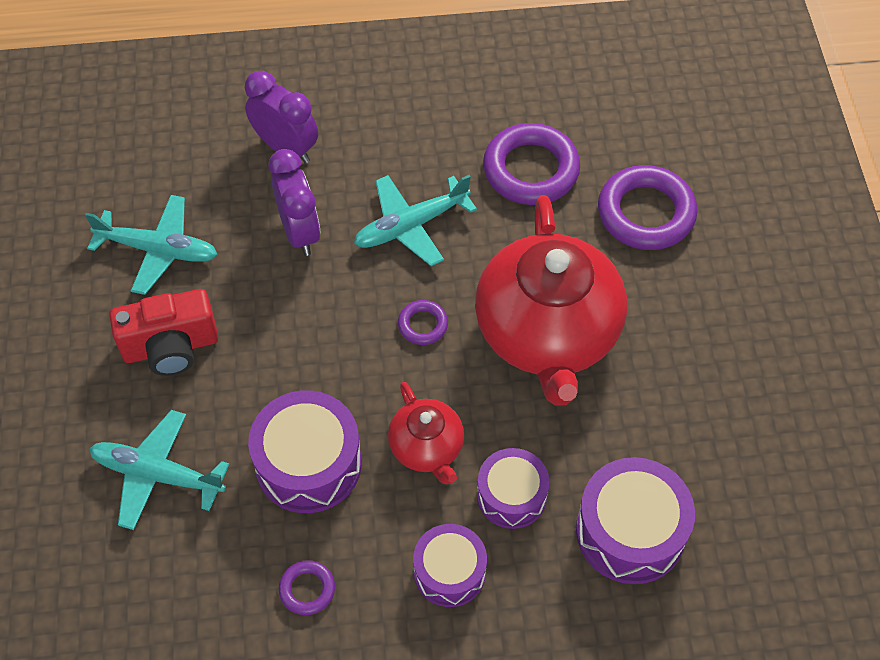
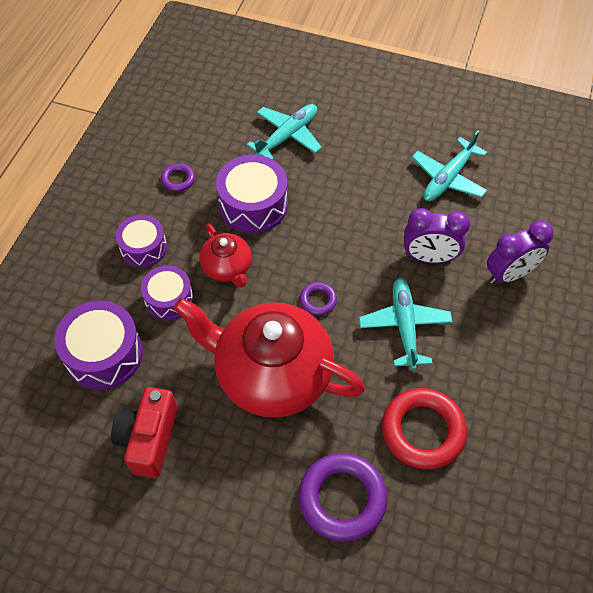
camera: 115 degrees right, 0 degrees up
(171, 347) = (370, 164): red camera -> red camera (149, 439)
(427, 448) = (227, 267): red teapot -> red teapot turned 120 degrees counterclockwise
(531, 170) = (422, 431): purple ring -> red ring

